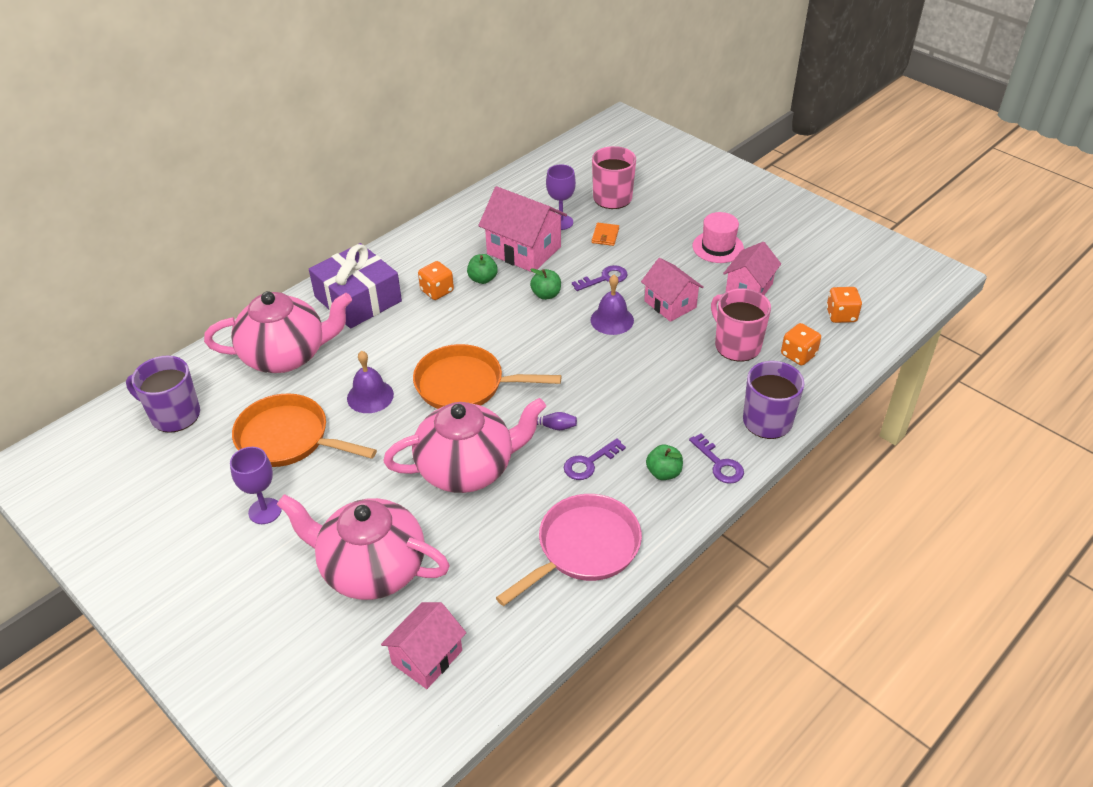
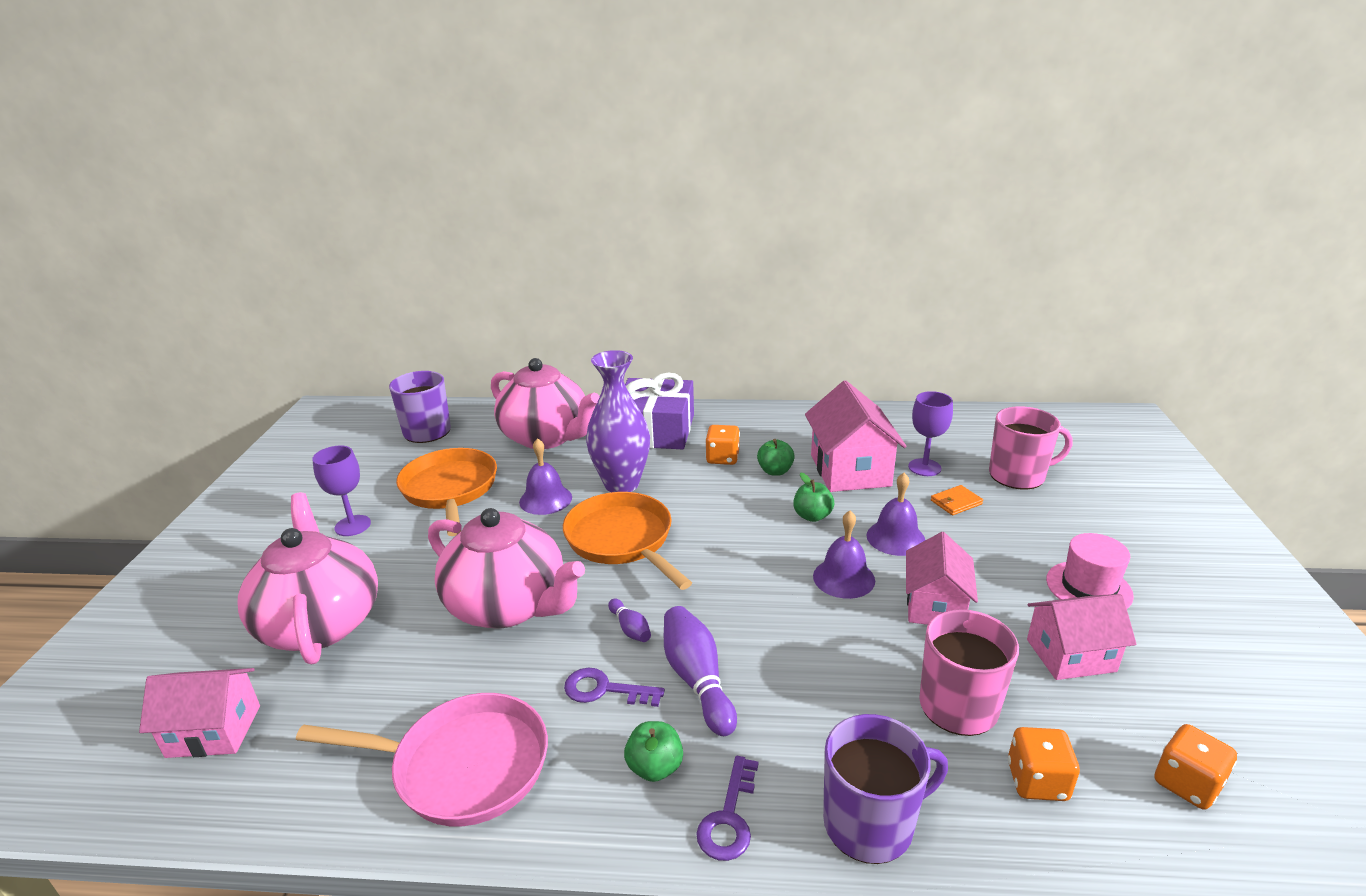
camera: 50 degrees right, 15 degrees down
(402, 351) = (621, 484): none -> purple vase
(604, 278) = (895, 537): purple key -> purple bell
(623, 423) = (697, 680): none -> purple bowling pin

